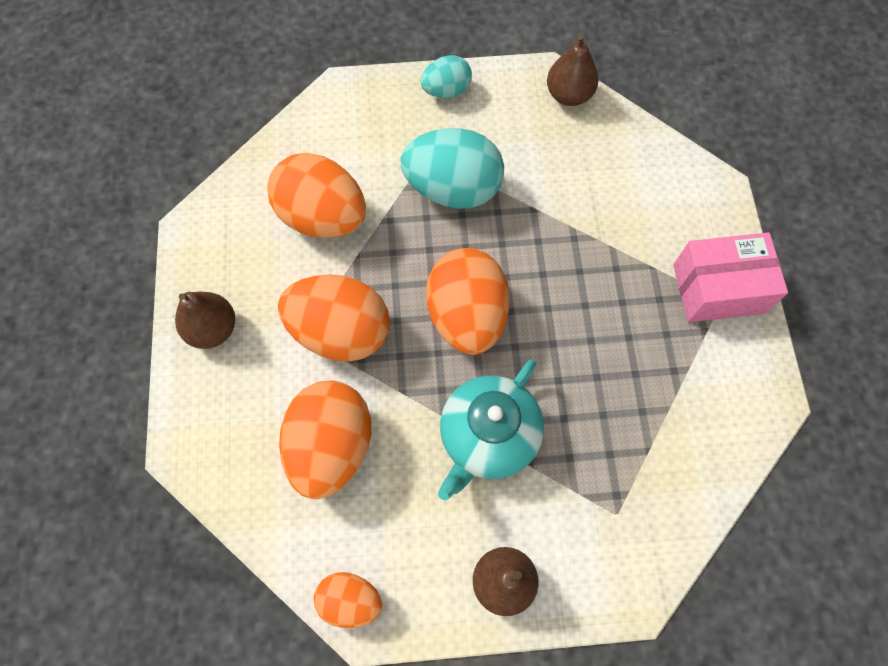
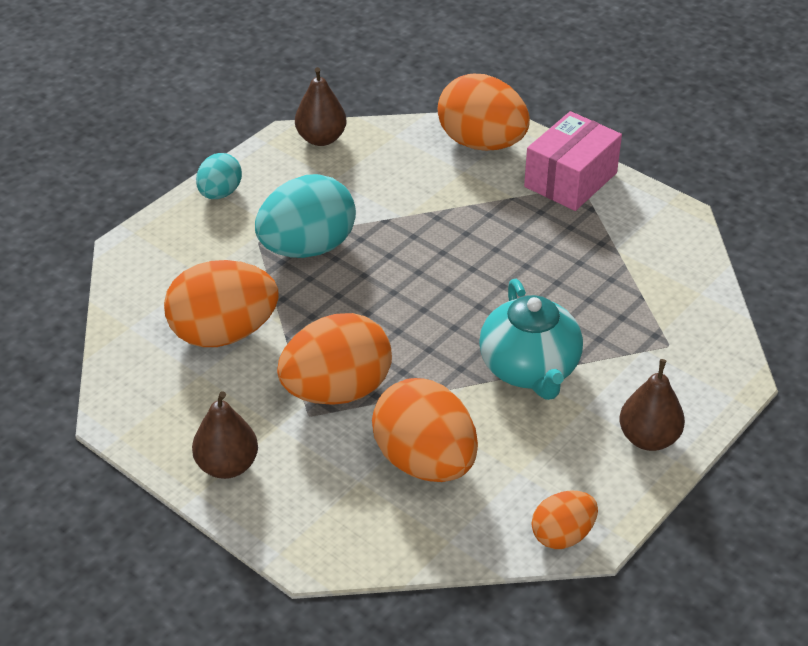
camera: 45 degrees left, 25 degrees down
(467, 316) = (420, 313): orange egg -> orange egg (481, 143)

